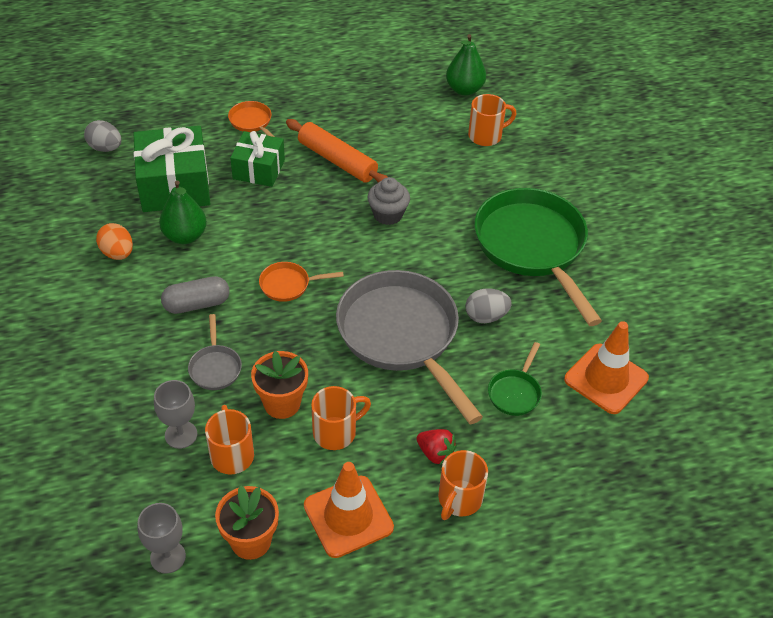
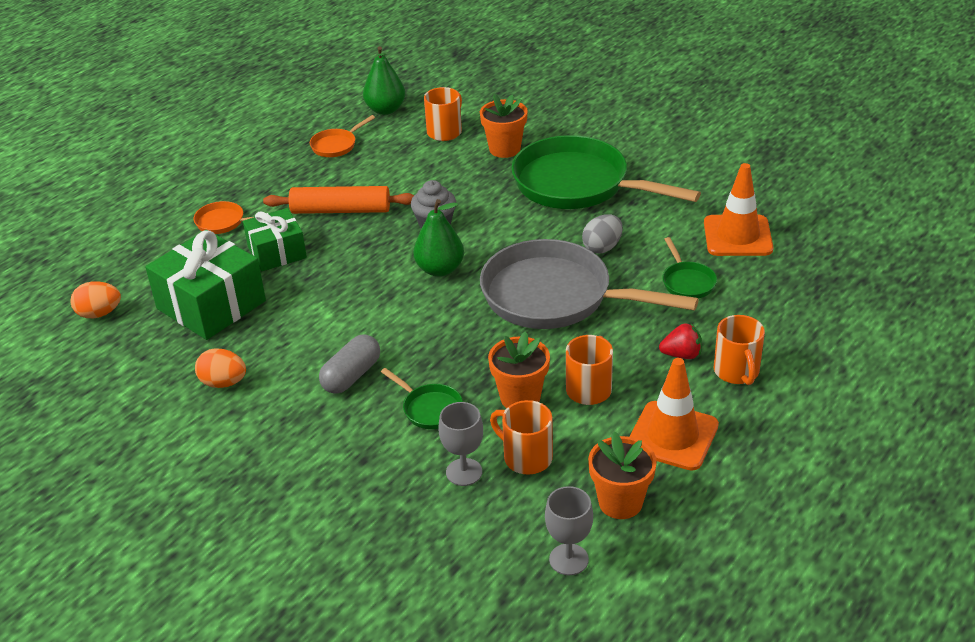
camera: 35 degrees left, 10 degrees down
(105, 148) = (99, 313): grey egg -> orange egg
(185, 236) = (272, 335): green pear -> green pear (440, 269)
(215, 367) = (429, 409): grey pan -> green pan
(288, 285) = (415, 317): orange pan -> orange pan (336, 145)
(513, 179) = (504, 149): none -> orange flower pot

